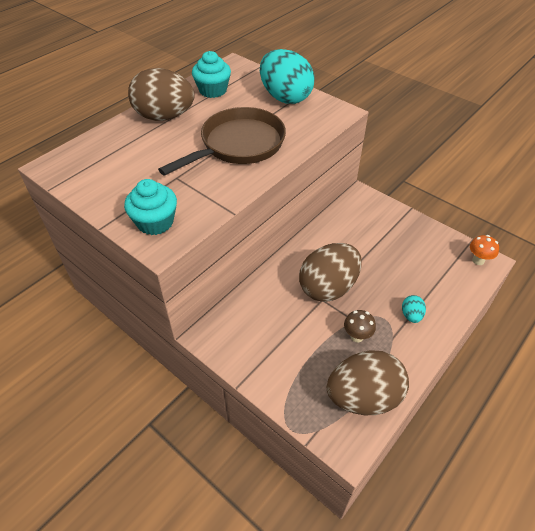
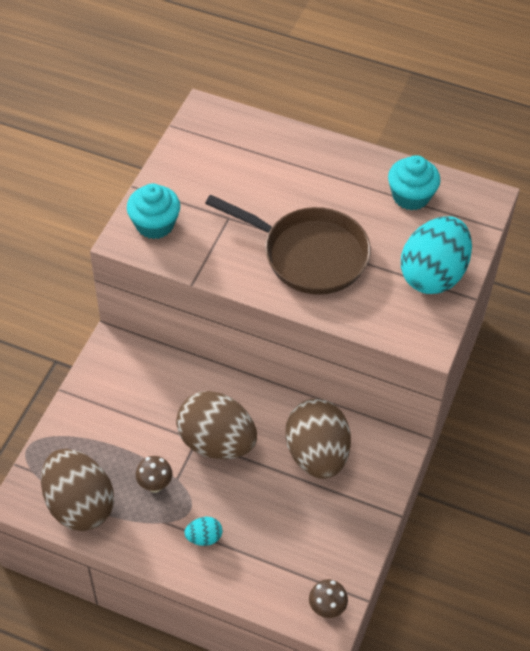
camera: 70 degrees right, 5 degrees up
(164, 117) = (332, 169): brown egg -> brown egg (316, 454)
(478, 260) = (326, 609): orange mushroom -> brown mushroom

